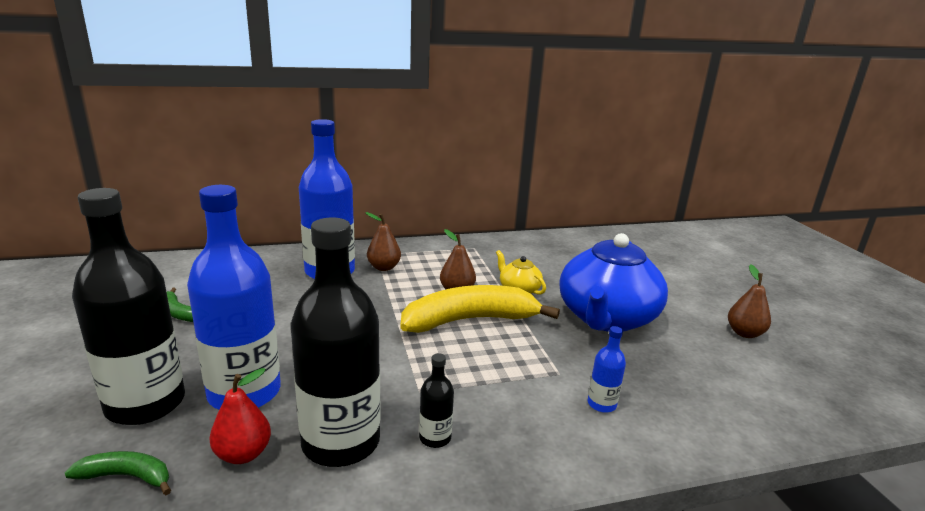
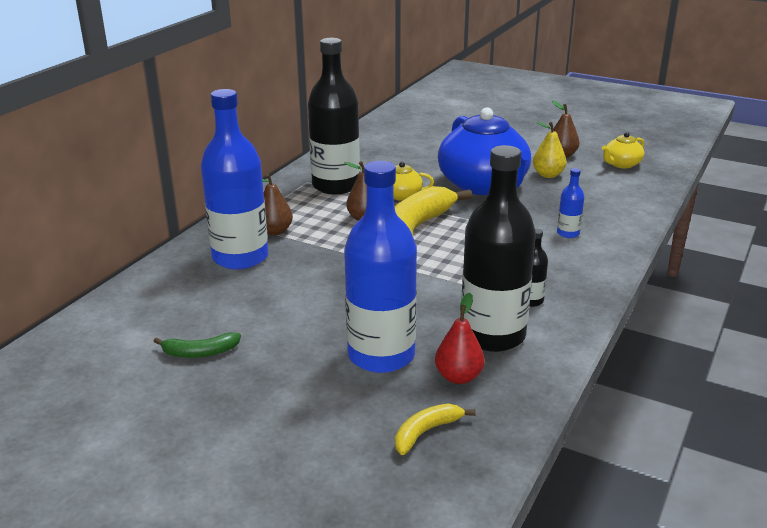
camera: 45 degrees left, 5 degrees up
(127, 476) = (425, 432): green banana -> yellow banana
(146, 404) = (336, 404): black bottle -> black bottle (336, 185)
(691, 342) = (548, 175): none -> yellow pear
(806, 376) = (621, 164): none -> yellow teapot

